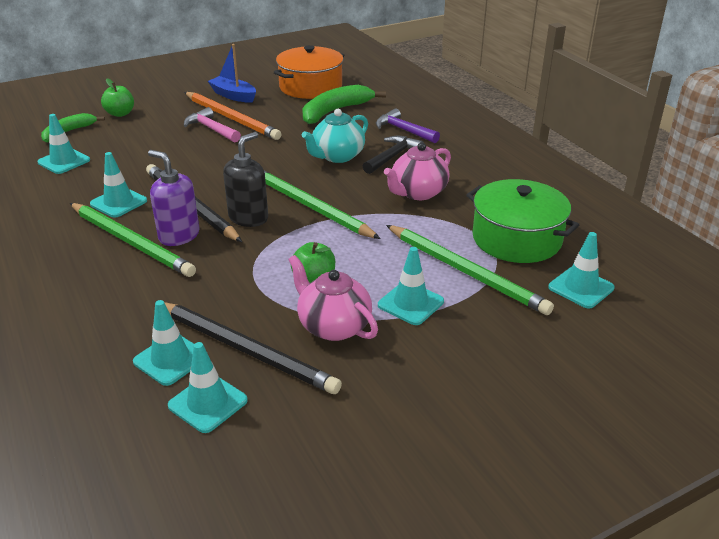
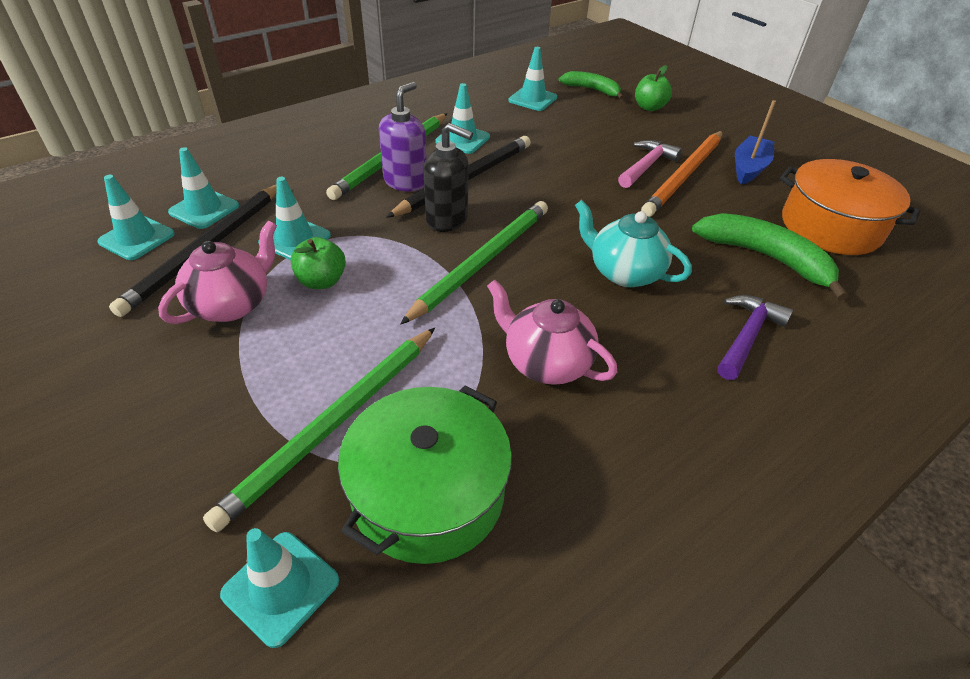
camera: 80 degrees right, 10 degrees up
(392, 156) = (649, 328): black hammer -> none
(410, 303) = (265, 367): turquoise traffic cone -> turquoise traffic cone (295, 239)

